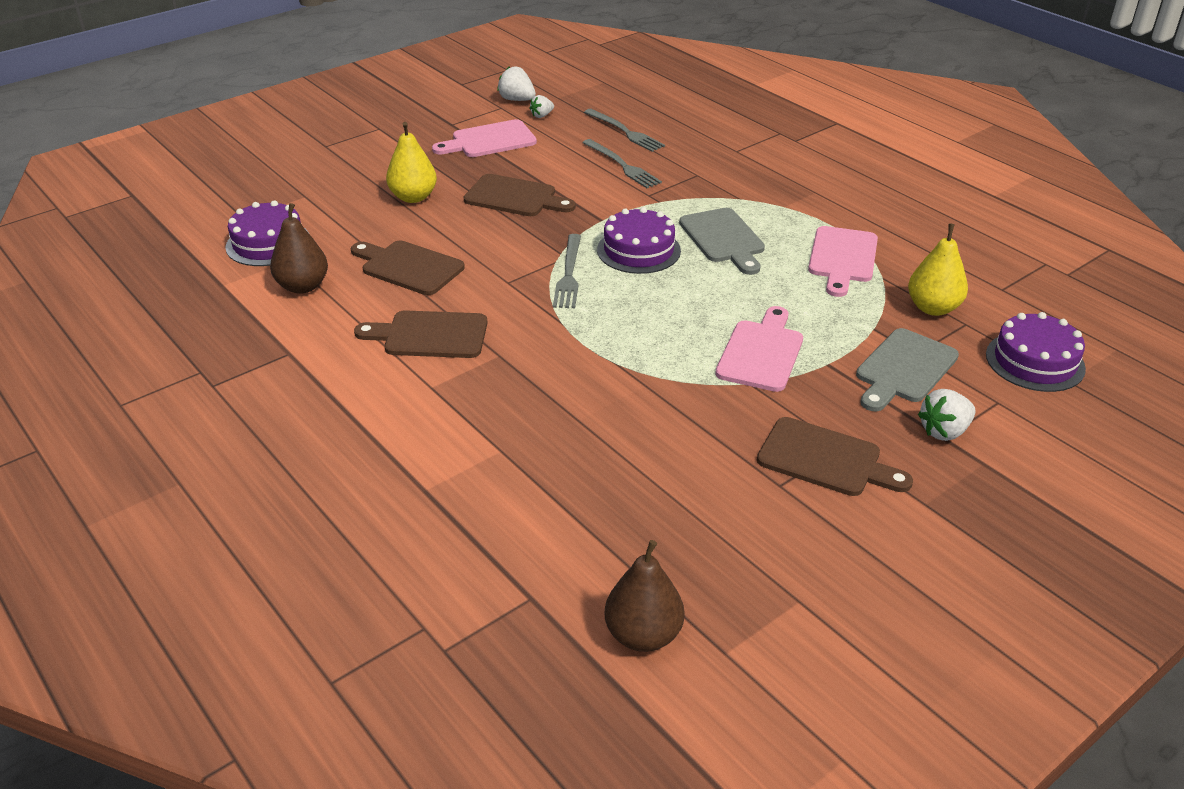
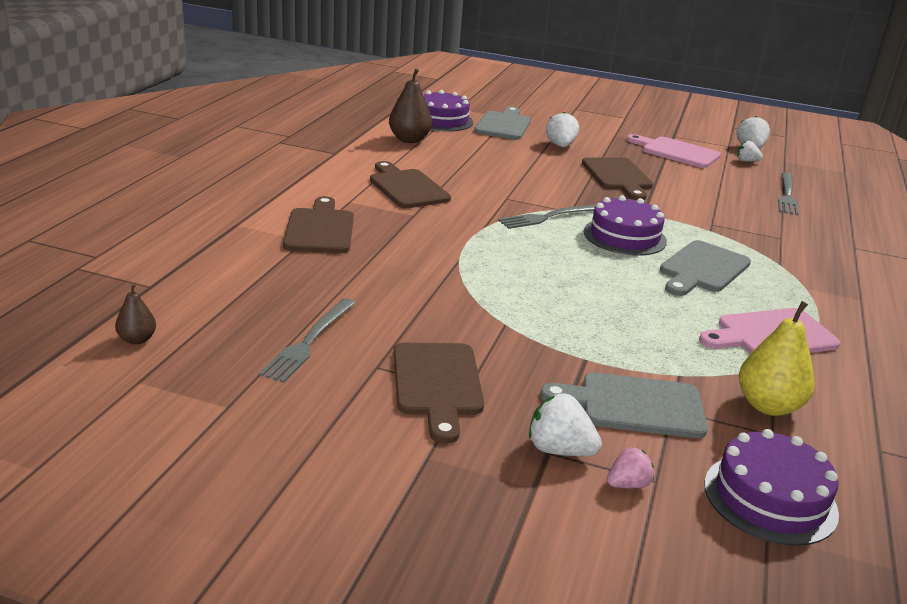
camera: 55 degrees right, 10 degrees down
(324, 208) = (504, 125): none -> grey cutting board
(409, 267) = (476, 163): brown cutting board -> brown cutting board (320, 229)
(413, 197) = (560, 146): yellow pear -> white strawberry
(622, 165) = (735, 205): grey fork -> grey fork (309, 342)
(643, 635) = (137, 340): brown pear -> brown pear, size x0.55
(761, 353) = (557, 321): pink cutting board -> none
(997, 417) = (627, 484): none -> pink strawberry

